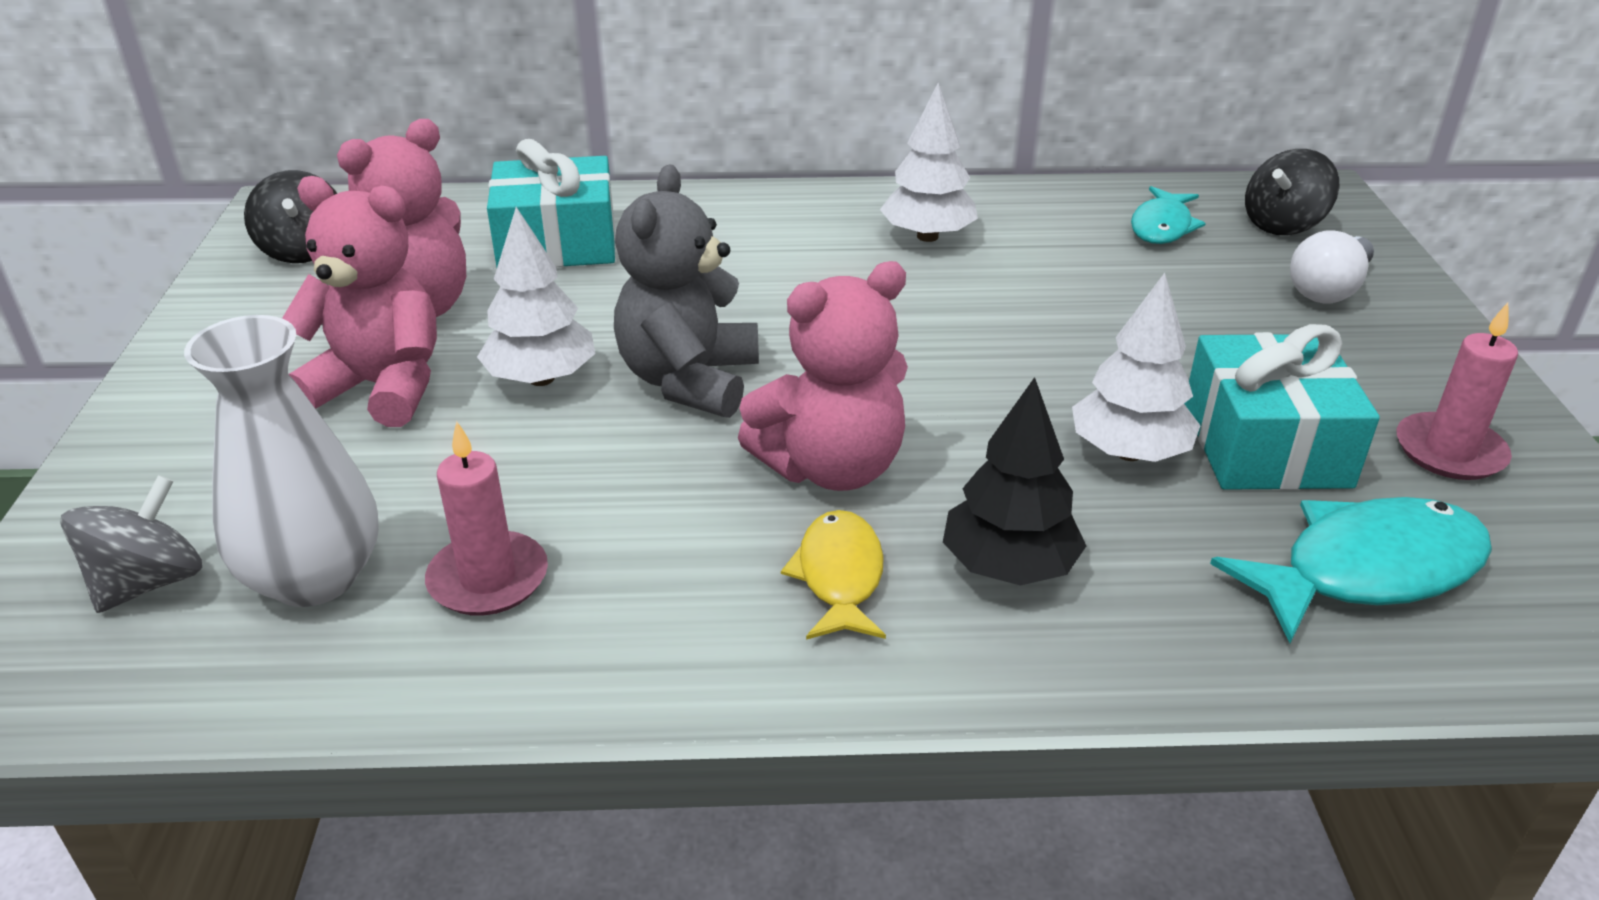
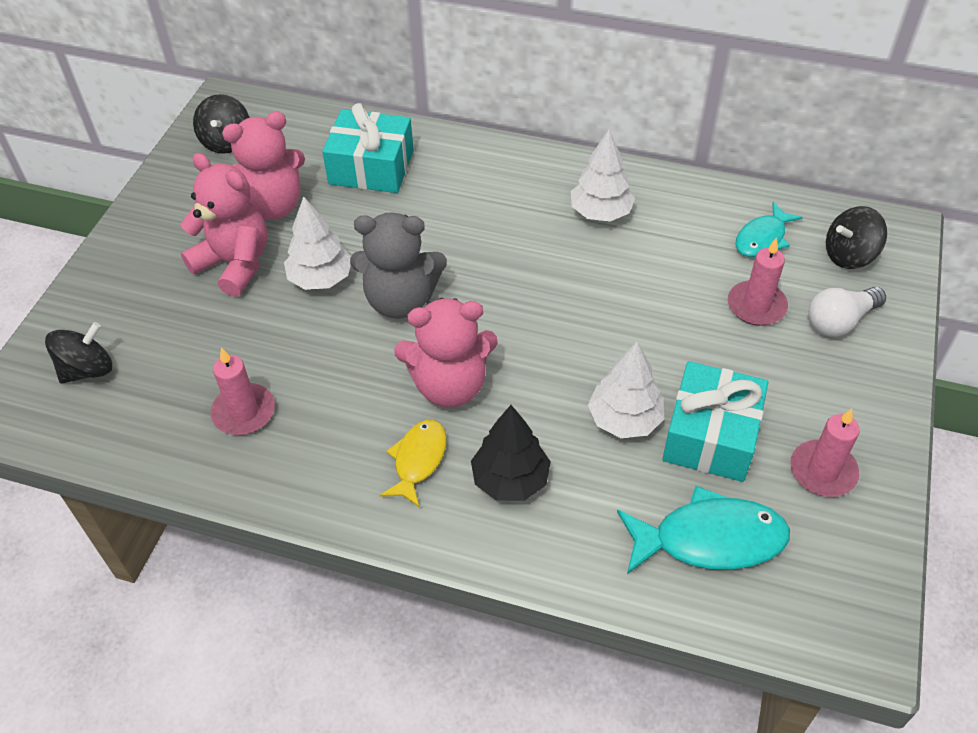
camera: 20 degrees right, 15 degrees up
(149, 583) = (87, 370): grey spinning top -> black spinning top
(315, 578) = (163, 388): white vase -> none
(689, 381) = (401, 300): grey teddy bear -> grey teddy bear turned 120 degrees counterclockwise
(1210, 293) = (756, 306): none -> pink candle

